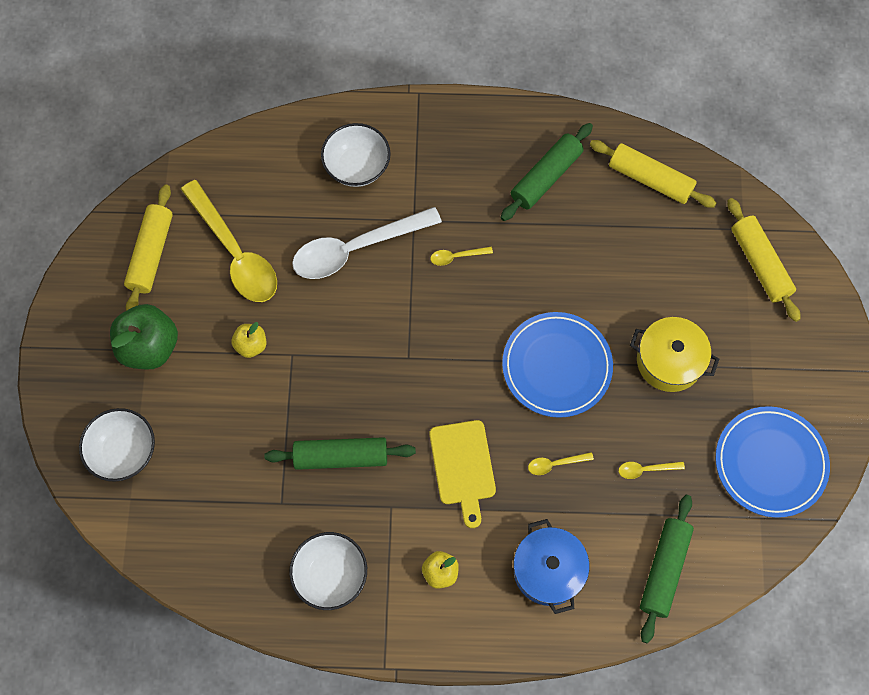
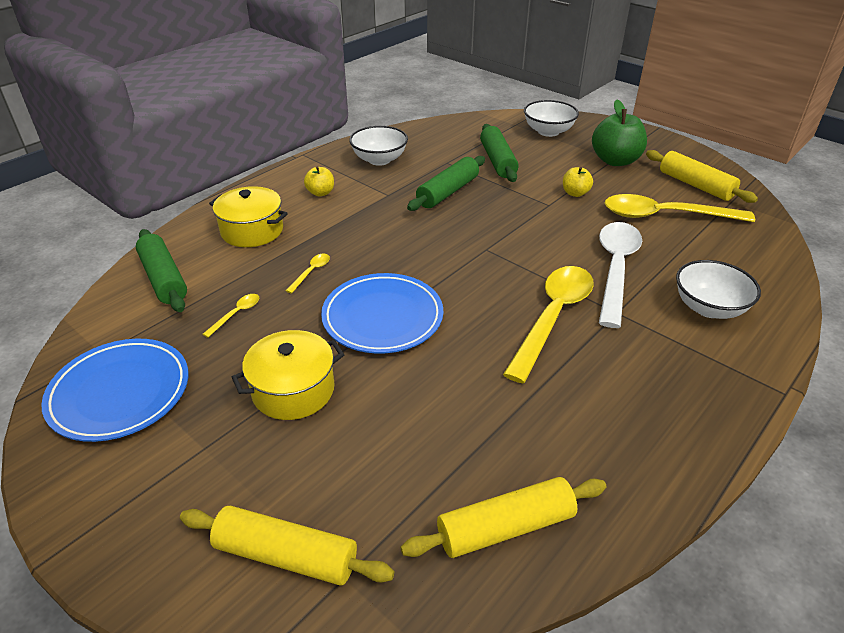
camera: 130 degrees right, 30 degrees down
(456, 256) = (553, 317): yellow spoon -> yellow spoon, size x2.48
(463, 467) = (371, 232): yellow cutting board -> none
(546, 177) = (590, 430): green rolling pin -> green rolling pin (497, 161)
(548, 570) = (252, 231): blue pot -> yellow pot

